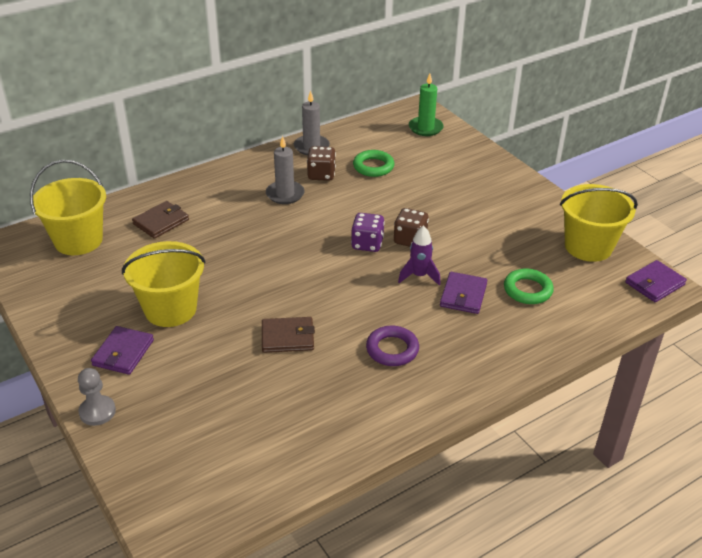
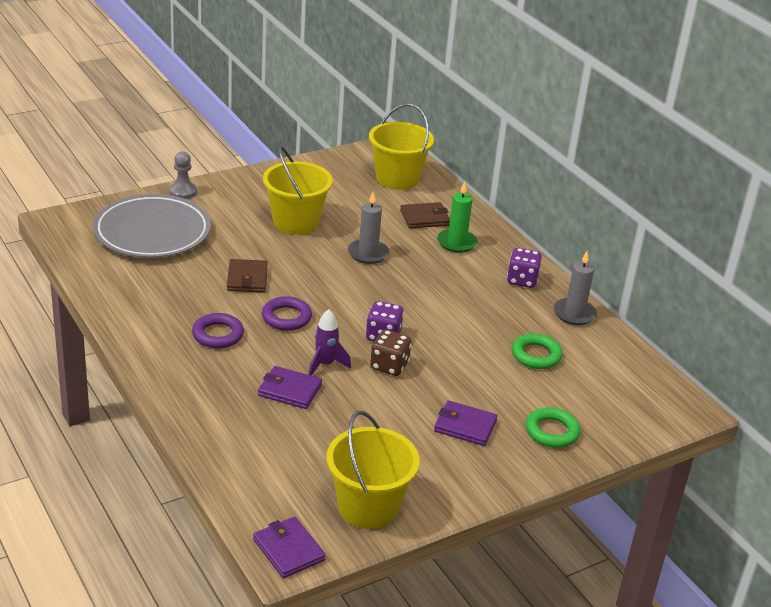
camera: 90 degrees right, 5 degrees down
(123, 353) = (245, 201): purple wallet -> purple wallet (465, 426)
(161, 222) = (425, 218): brown wallet -> brown wallet turned 60 degrees counterclockwise
(197, 428) = (152, 232): none -> grey plate
(266, 170) = (522, 280): none -> purple dice
(285, 194) = (474, 290): grey candle -> grey candle (368, 253)
(321, 175) = (515, 316): brown dice -> none
(352, 304) = (286, 317): none -> purple ring
(425, 128) = (636, 409): green candle -> green candle (456, 243)
(527, 290) = (291, 439): green ring -> green ring (552, 431)

